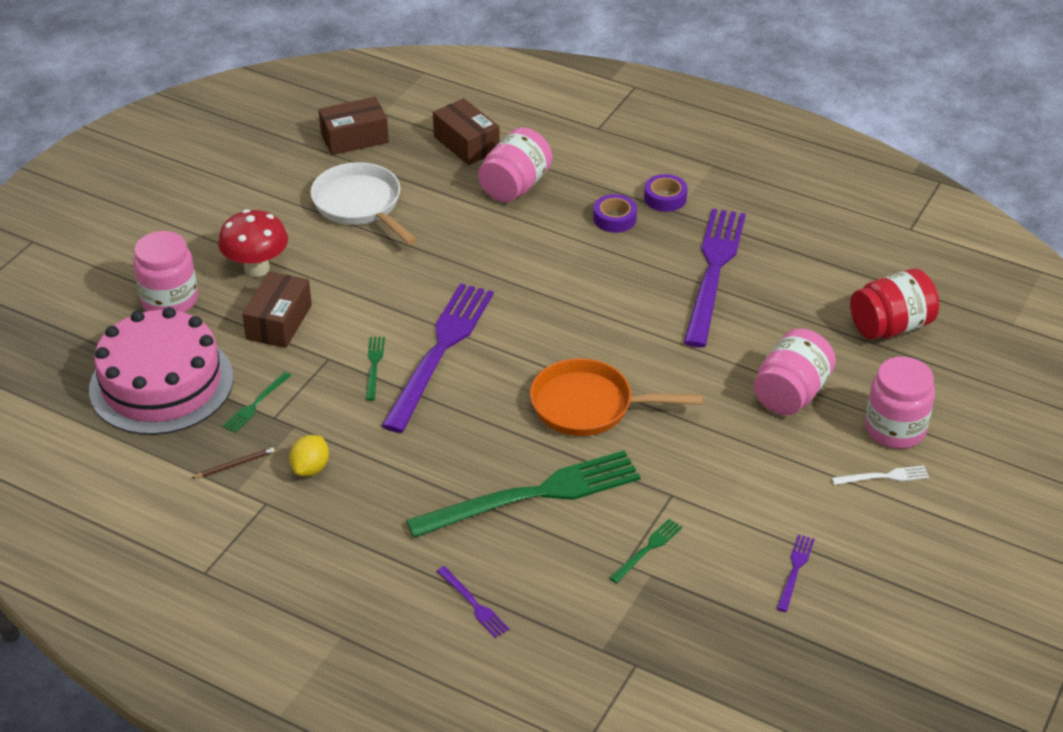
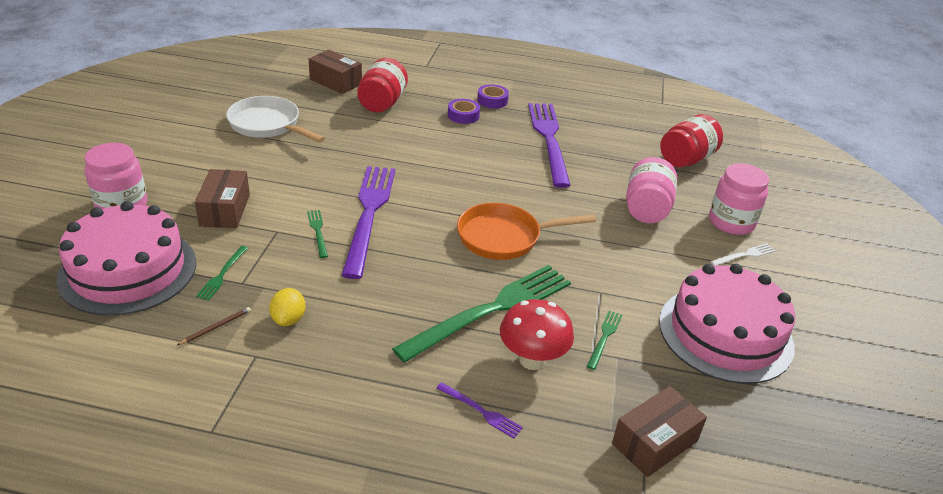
camera: 20 degrees left, 5 degrees down
(257, 268) = (194, 174): red mushroom -> red mushroom (532, 360)
(354, 138) = (249, 85): brown box -> brown box (654, 442)
(515, 186) = (382, 103): pink jar -> red jar
(795, 570) = (725, 333): purple fork -> pink cake

